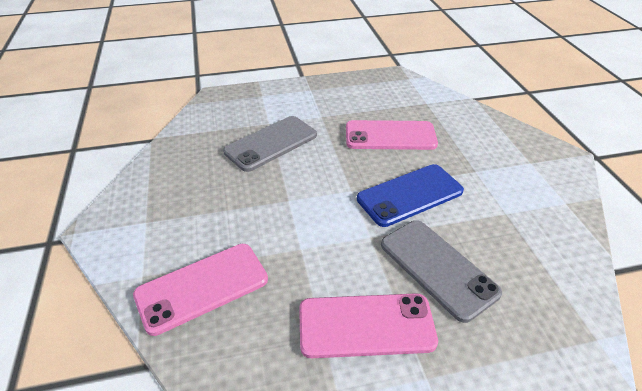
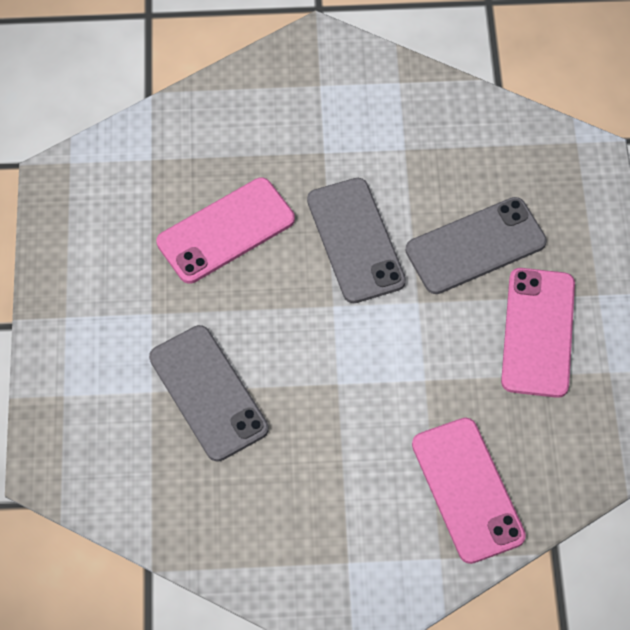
camera: 80 degrees left, 20 degrees up
(390, 136) = (226, 231): pink phone -> pink phone turned 45 degrees clockwise
(410, 195) = (355, 240): blue phone -> grey phone

